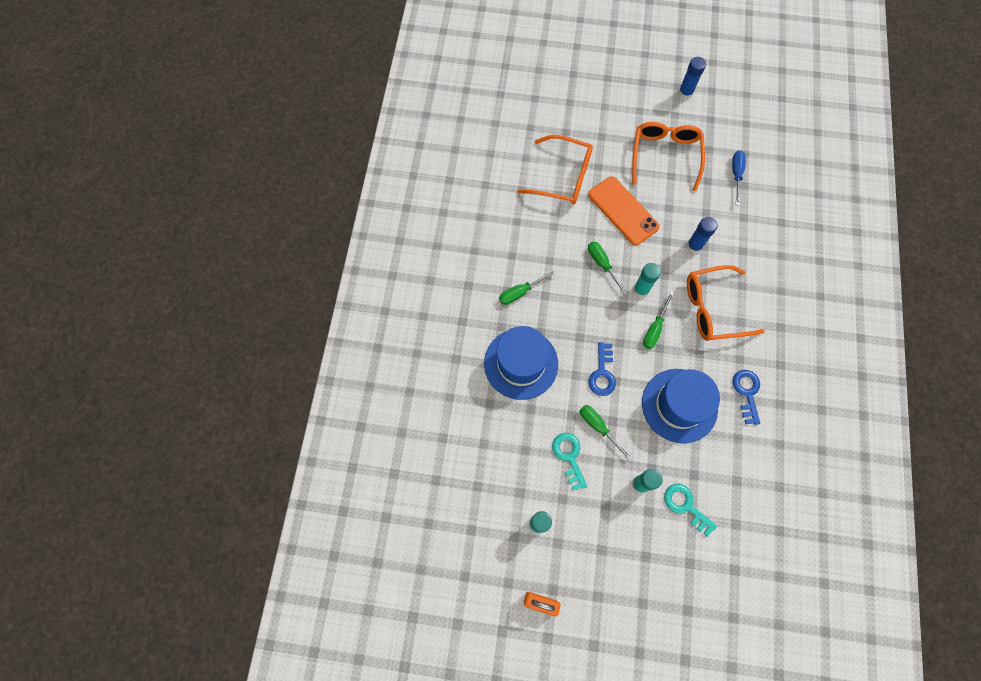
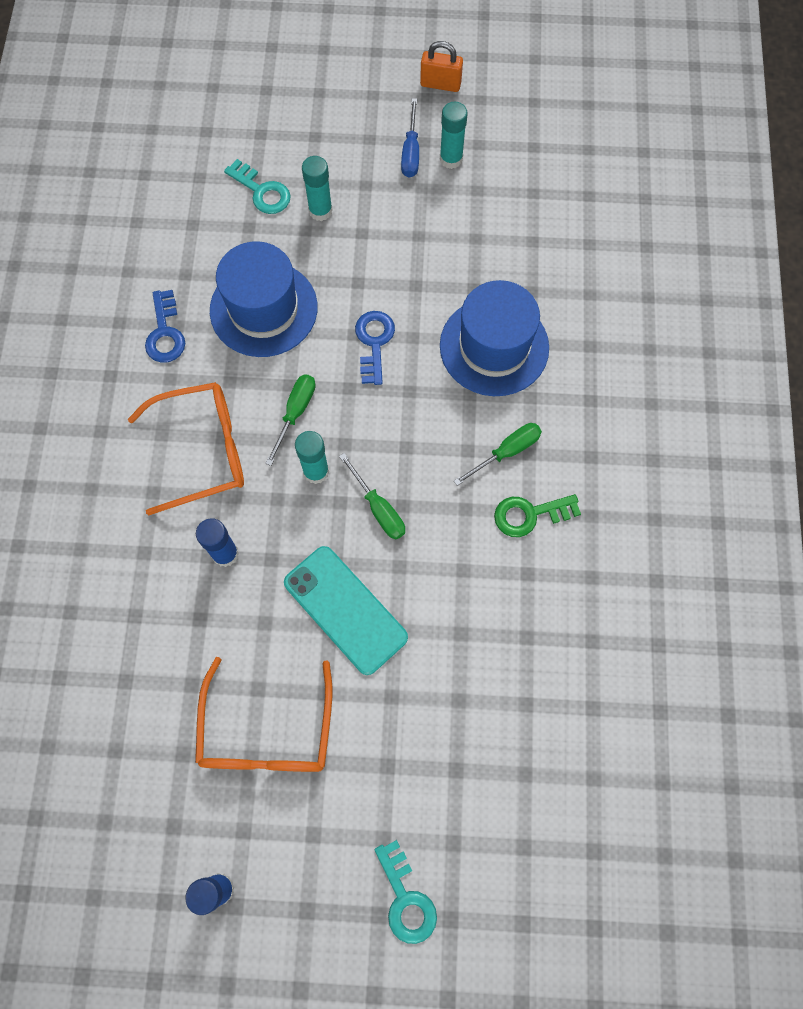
camera: 175 degrees right, 0 degrees up
(511, 254) = (530, 514): none -> green key
(563, 177) = (454, 669): orange glasses -> none
(569, 456) = (416, 235): turquoise key -> turquoise key (406, 899)
(598, 427) = (377, 272): green screwdriver -> none
(623, 211) = (345, 609): orange phone -> turquoise phone
(736, 175) = (137, 701): blue screwdriver -> blue screwdriver (411, 152)

